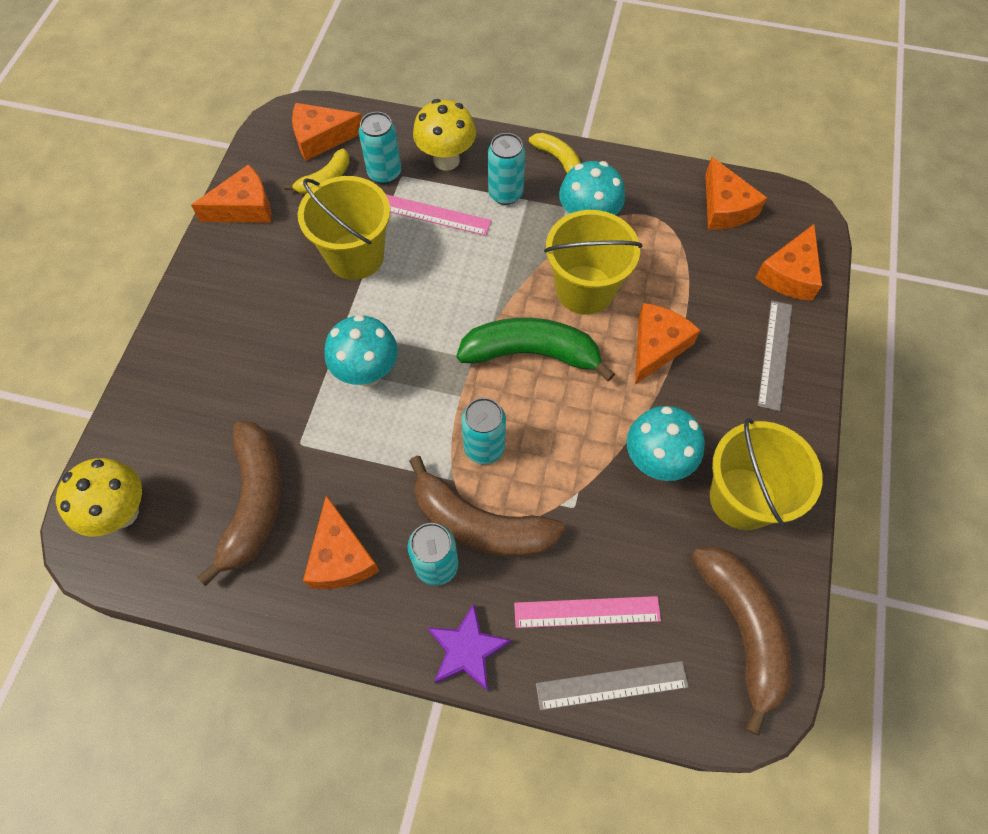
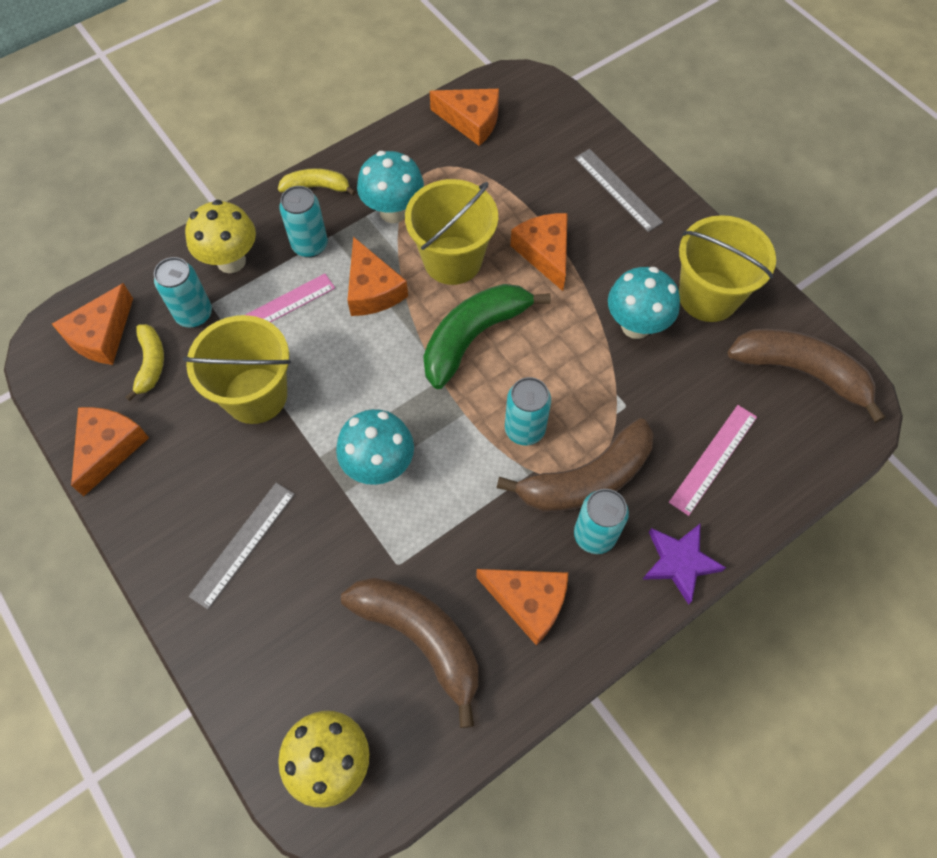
camera: 50 degrees left, 0 degrees up
(611, 685) = (779, 484): grey ruler -> grey ruler (243, 544)
(789, 274) = (563, 130): orange cheese -> orange cheese (372, 289)

